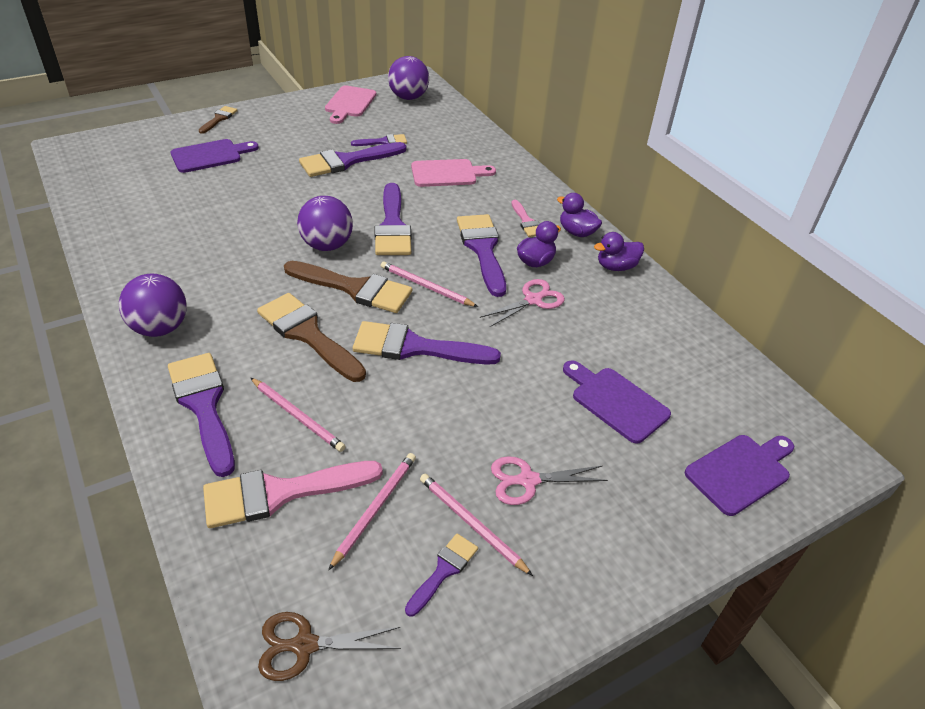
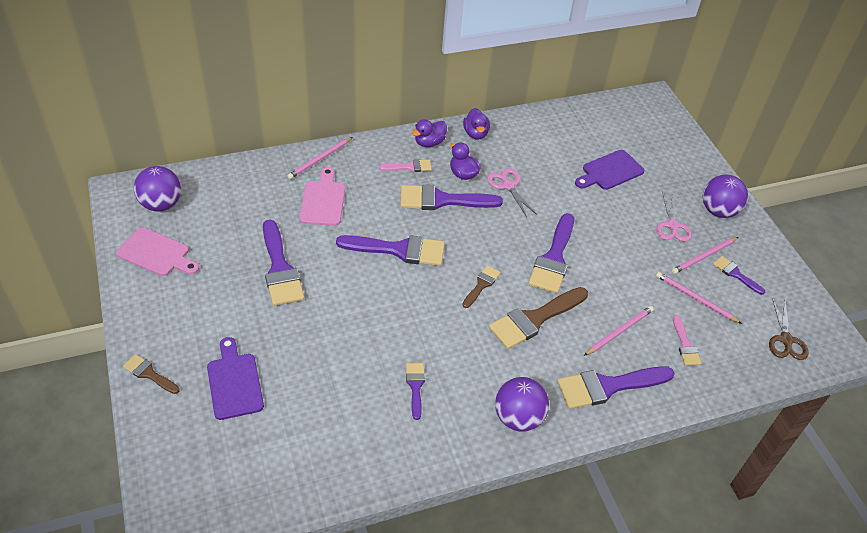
camera: 80 degrees left, 5 degrees up
(281, 493) = (685, 344): pink brush -> pink brush, size x0.53
(327, 245) = (419, 297): purple ball -> purple ball (718, 211)
(354, 288) = (481, 285): brown brush -> brown brush, size x0.53
(383, 142) = (250, 237): purple brush -> purple brush (415, 386)
(426, 286) = (485, 241): pink pencil -> pink pencil (320, 159)
(741, 472) = (664, 137): purple cutting board -> none

